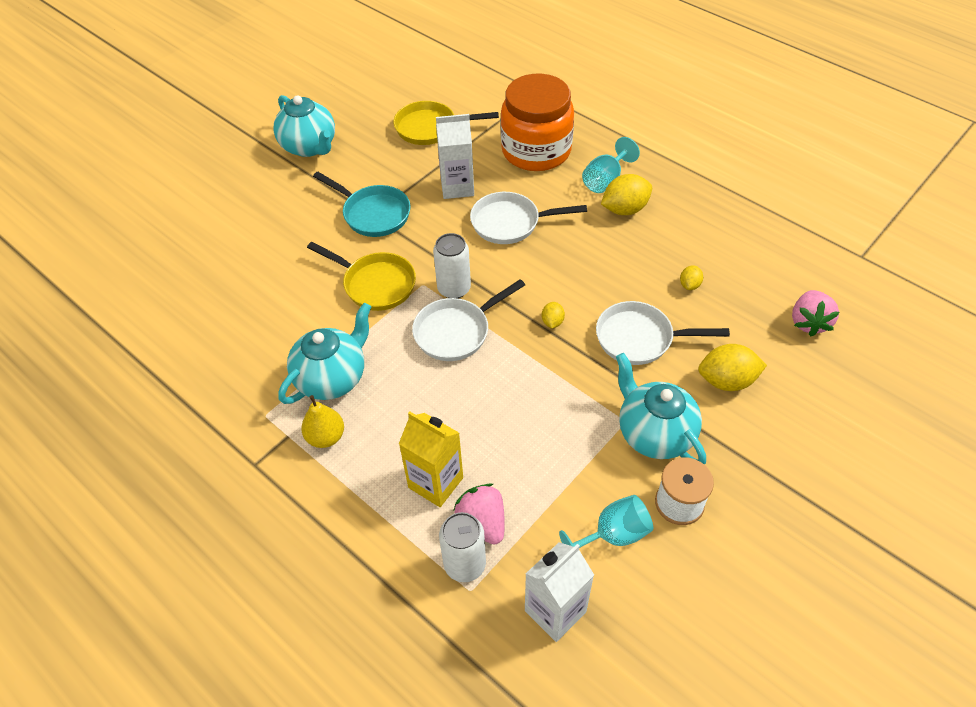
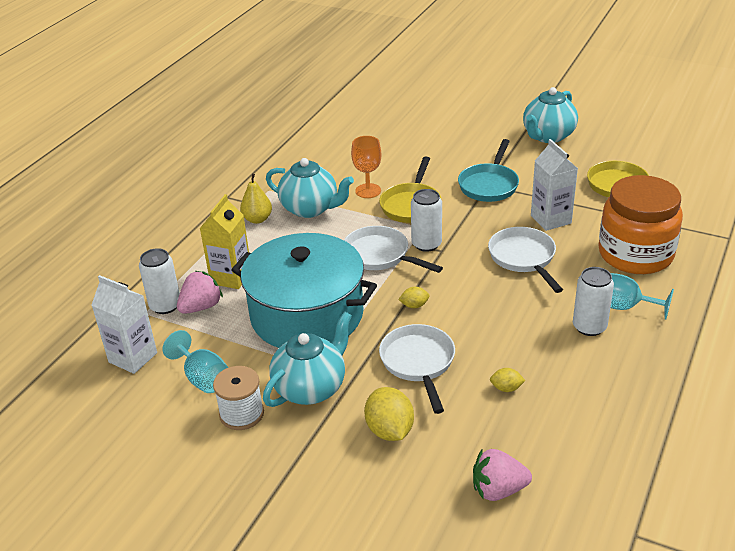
camera: 75 degrees right, 15 degrees down
(325, 316) = (368, 191): none -> orange goblet
(535, 417) = (307, 315): none -> turquoise pot
(624, 209) = (589, 327): yellow lemon -> white can

